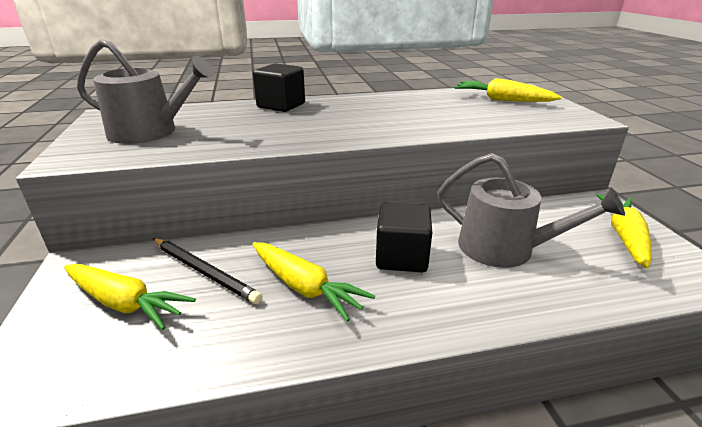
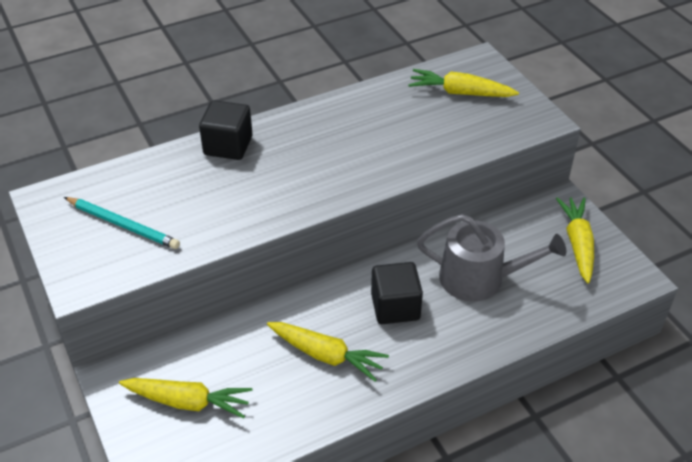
camera: 15 degrees left, 15 degrees up
(150, 132) = (123, 225): grey watering can -> turquoise pencil
(204, 271) = (234, 358): black pencil -> none

